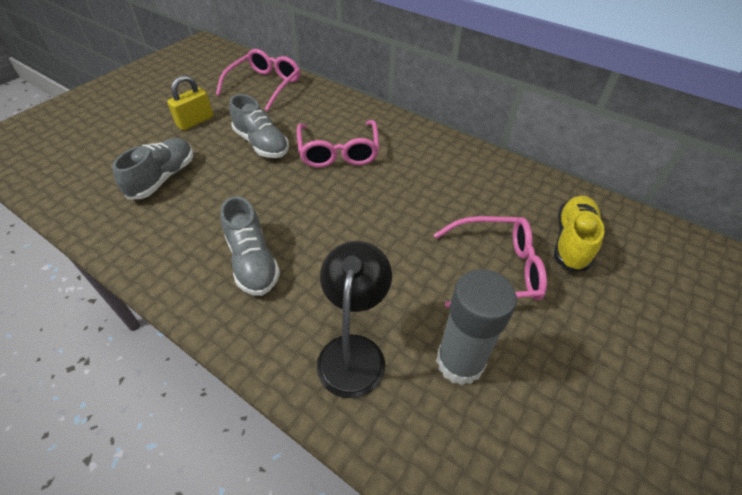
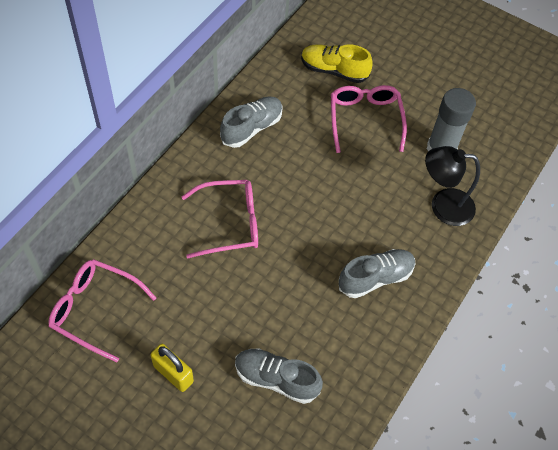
camera: 95 degrees left, 10 degrees up
(261, 144) = (217, 295): grey shoe -> grey shoe (251, 128)

